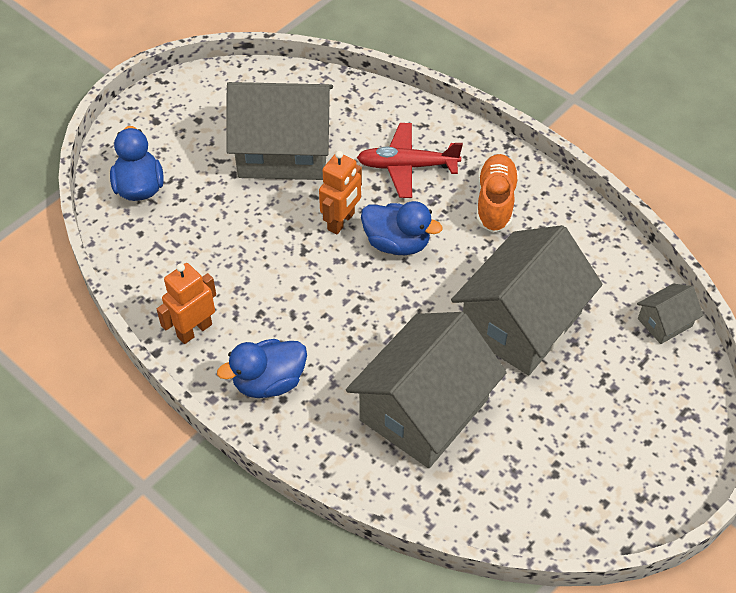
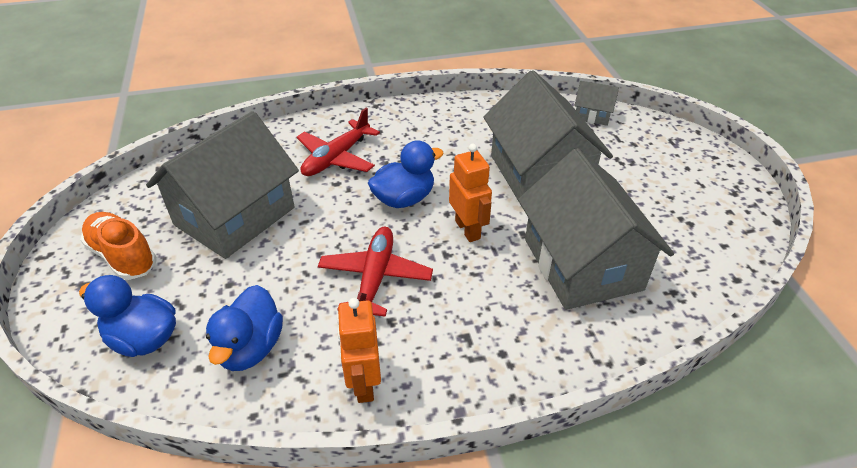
camera: 55 degrees left, 10 degrees down
(269, 382) = (475, 354): blue duck -> blue duck (250, 348)
(293, 278) = (375, 277): none -> red plane
(341, 221) = (348, 218): orange robot -> orange robot (468, 229)
(495, 202) = (419, 134): orange shoe -> orange shoe (123, 256)
(665, 322) = (592, 115): grey house -> grey house turned 75 degrees counterclockwise

